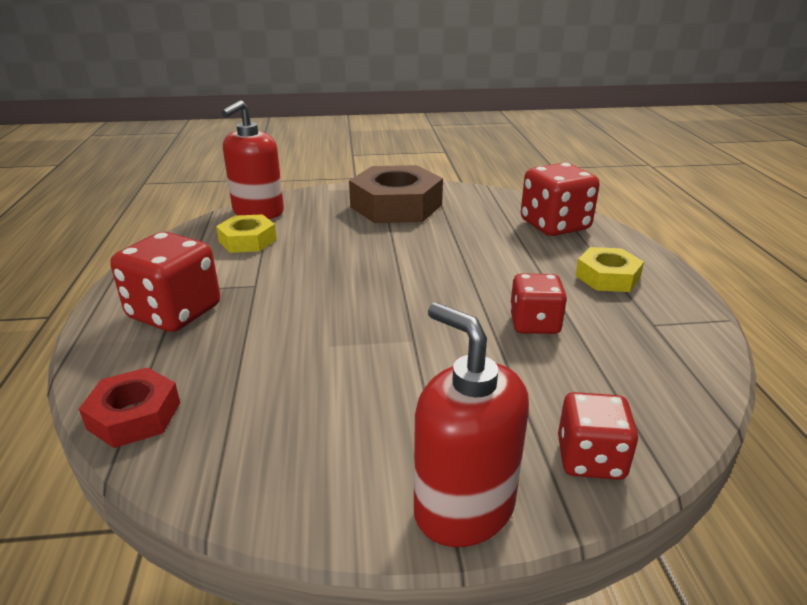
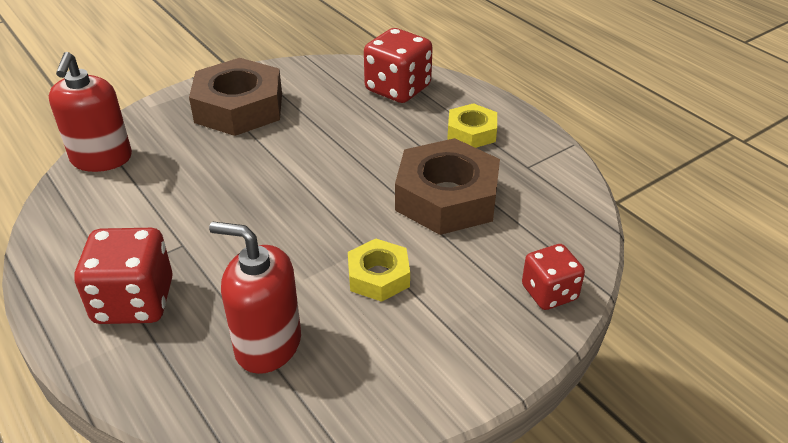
camera: 30 degrees left, 10 degrees up
(134, 416) = (201, 405): red nut -> none
(247, 240) = (125, 198): yellow nut -> yellow nut (378, 276)
(464, 507) = (497, 361): red soap dispenser -> red soap dispenser (268, 345)
(534, 324) = (446, 197): red dice -> brown nut

